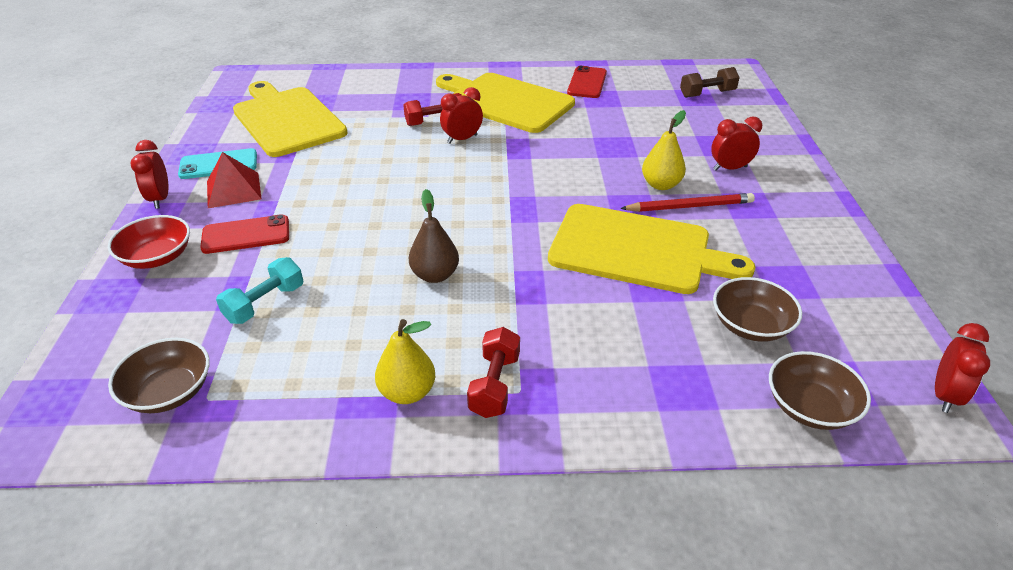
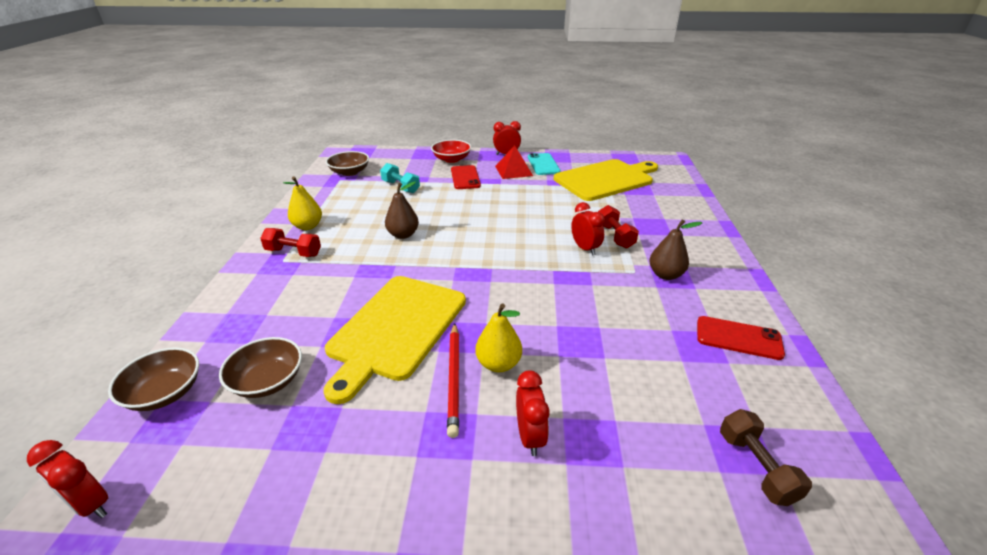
camera: 95 degrees right, 5 degrees down
(506, 102) = (665, 275): yellow cutting board -> brown pear

